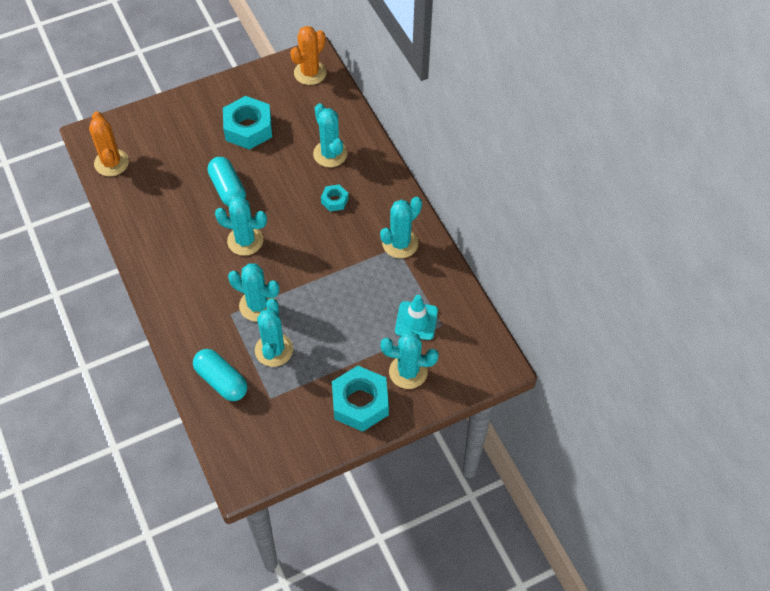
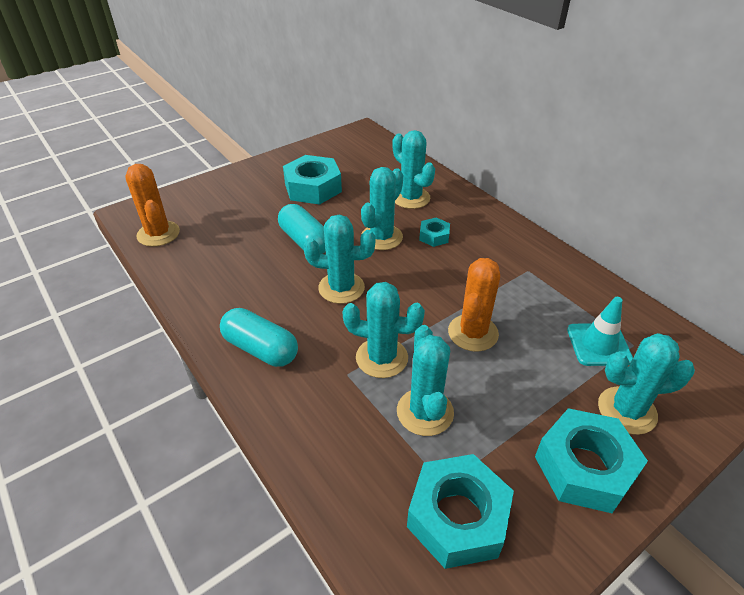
camera: 10 degrees left, 15 degrees down
(221, 381) = (360, 471): turquoise capsule -> turquoise capsule (260, 349)
(270, 417) = (457, 517): none -> turquoise nut
(310, 73) = (363, 142): orange cactus -> orange cactus (473, 333)
(400, 243) = (530, 266): turquoise cactus -> turquoise cactus (381, 237)

